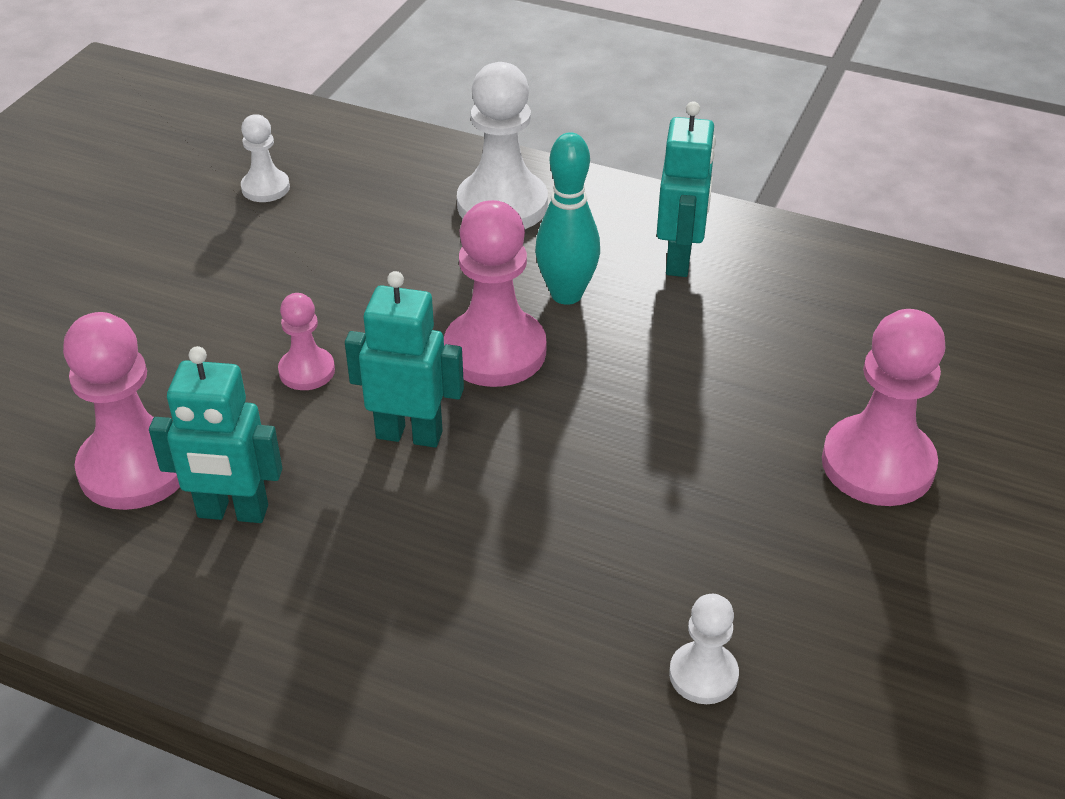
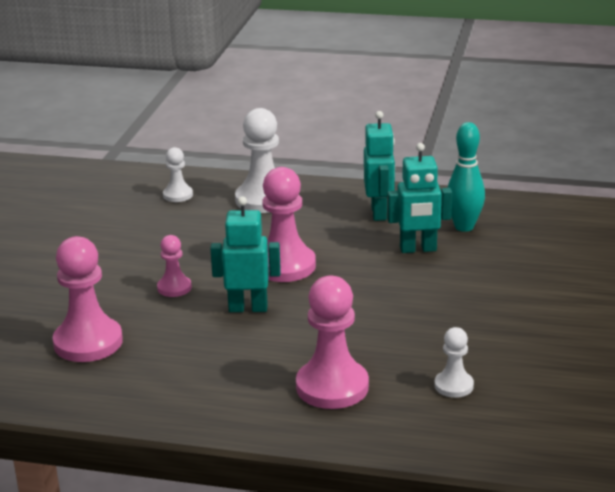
camera: 10 degrees left, 15 degrees down
(232, 512) = (156, 354): turquoise robot -> turquoise robot (418, 249)
(265, 188) = (112, 207): white pawn -> white pawn (178, 195)
(566, 294) = (317, 236): turquoise bowling pin -> turquoise bowling pin (464, 227)
(877, 464) = (522, 288): pink pawn -> pink pawn (332, 387)

